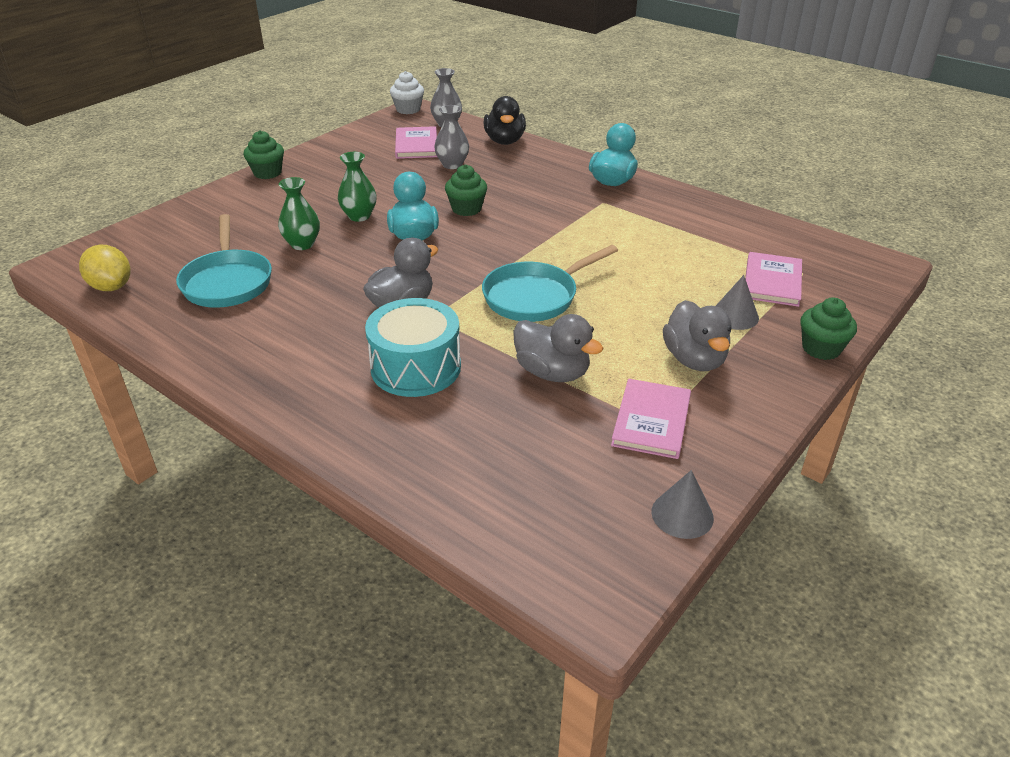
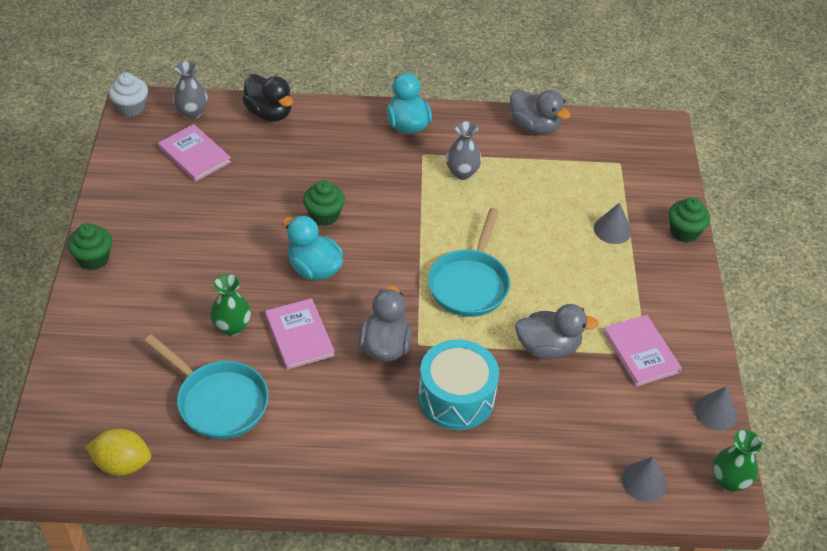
camera: 40 degrees left, 10 degrees up
(359, 216) = (243, 269): green vase -> green vase (729, 481)
(452, 165) = (255, 166): grey vase -> grey vase (462, 173)
(518, 531) = (644, 481): none -> grey cone
(694, 359) = (621, 284): grey duck -> grey duck (534, 127)
(772, 282) = (608, 183): pink book -> pink book (299, 335)

